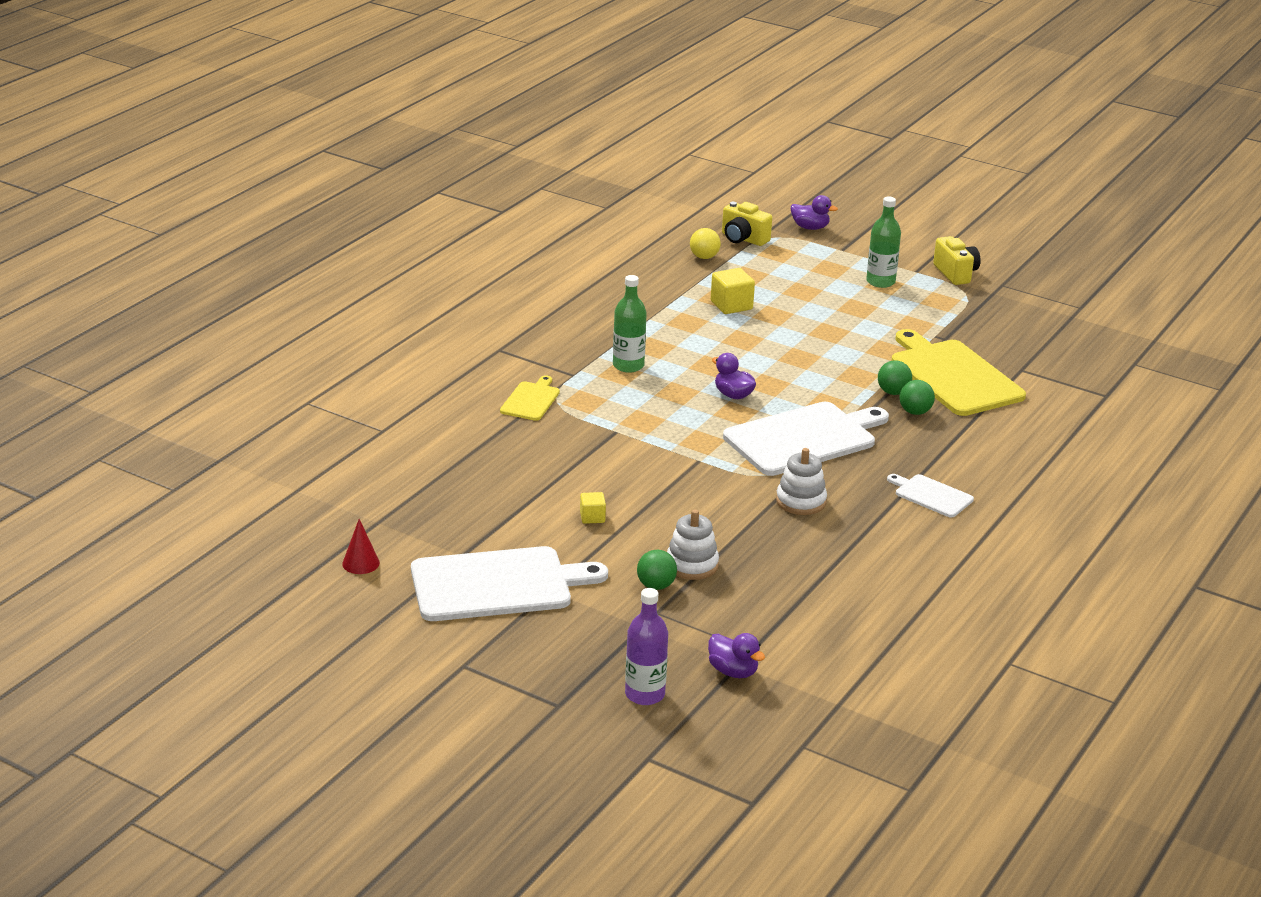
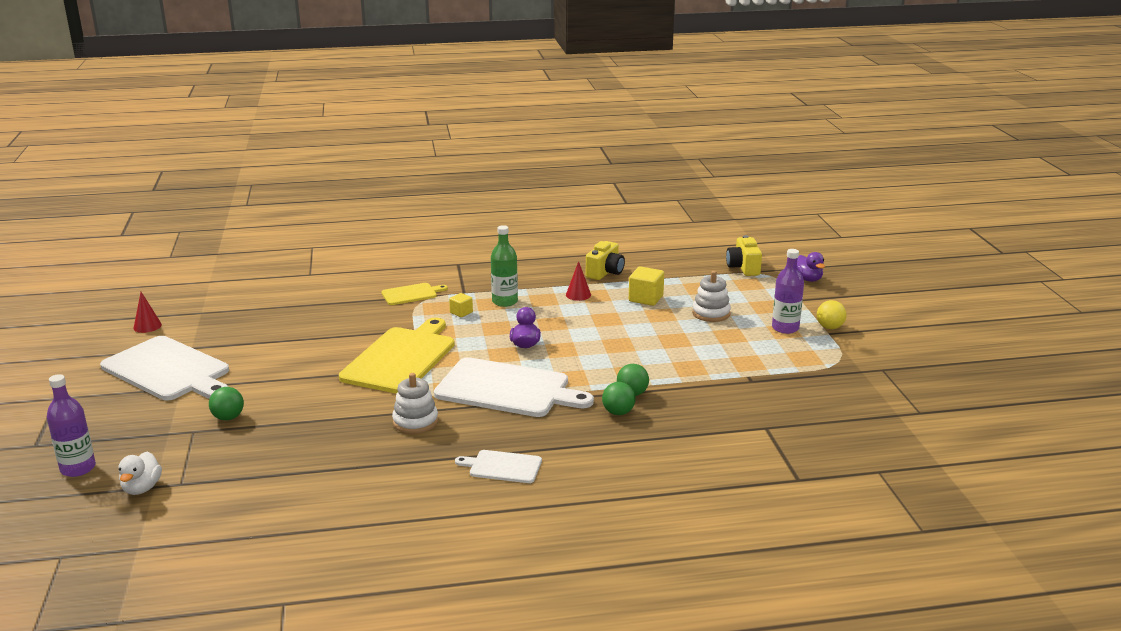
camera: 50 degrees right, 5 degrees down
(592, 517) = (291, 365): yellow cube -> yellow cube (461, 312)
(672, 328) = (578, 295): none -> red cone
(692, 565) = (272, 418): white stacking toy -> white stacking toy (711, 313)
(704, 257) = (692, 267): yellow ball -> yellow ball (830, 327)
(733, 671) = (142, 488): purple duck -> white duck
(880, 282) = (785, 328): green bottle -> purple bottle
(931, 495) = (502, 467): white cutting board -> white cutting board turned 75 degrees counterclockwise
(953, 376) = (701, 405): yellow cutting board -> yellow cutting board (401, 358)
(955, 273) = (859, 347): yellow camera -> yellow camera (605, 273)

